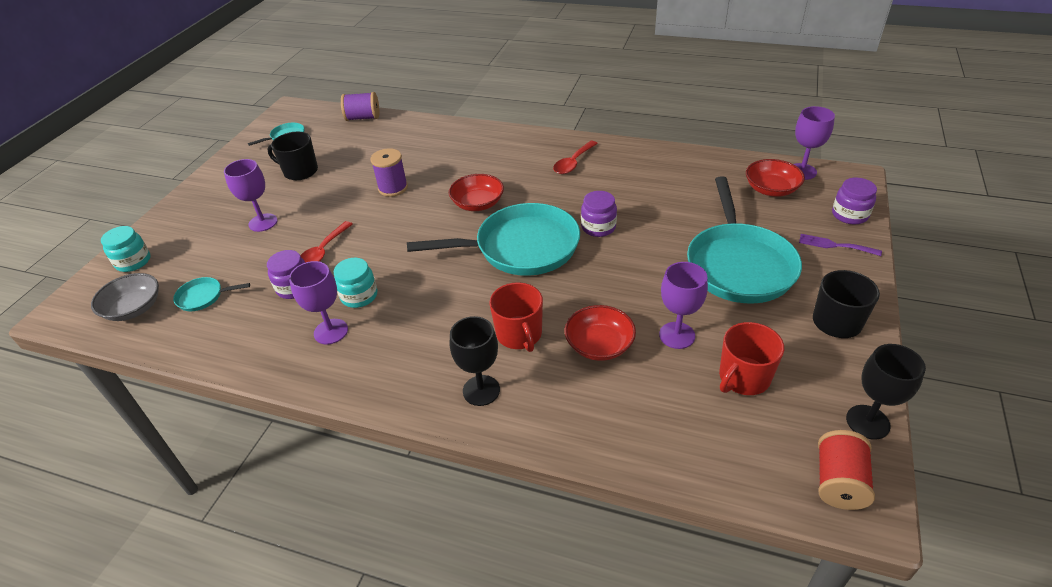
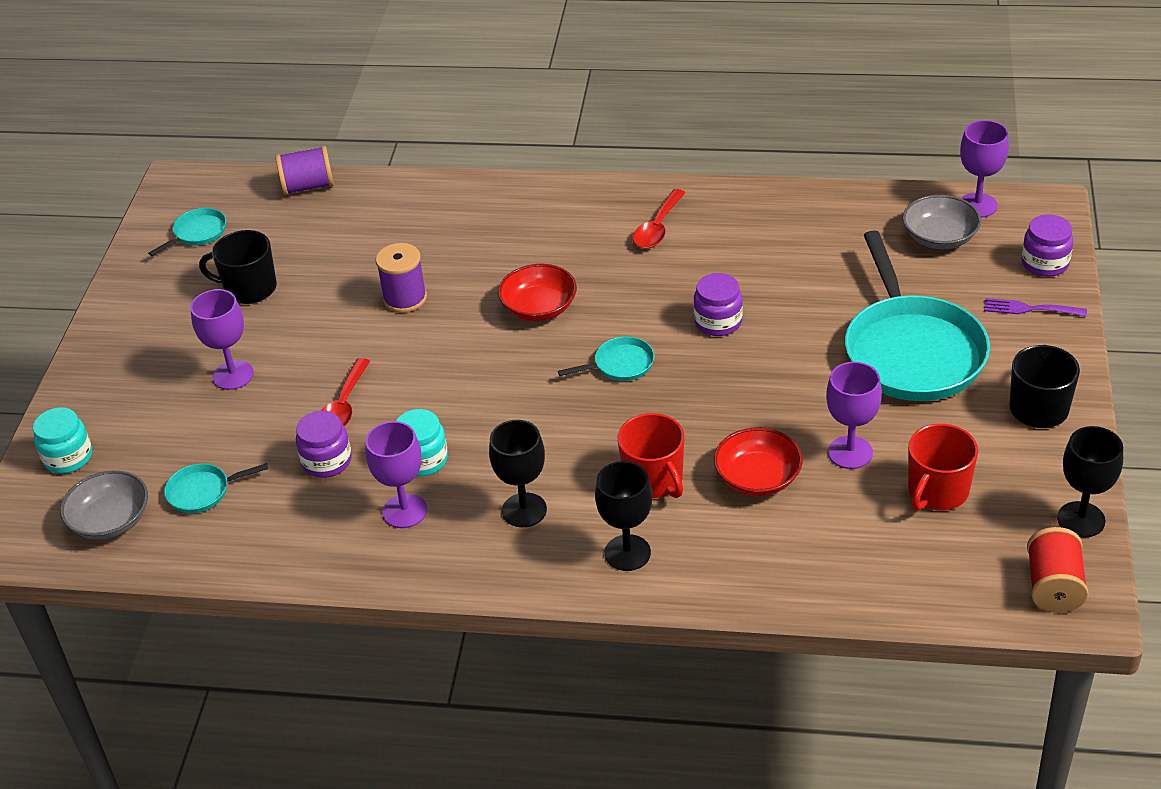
camera: 10 degrees left, 0 degrees up
(415, 344) = (524, 510): none -> black goblet
(520, 247) = (620, 365): turquoise pan -> turquoise pan, size x0.43
(771, 189) = (939, 237): red bowl -> grey bowl

